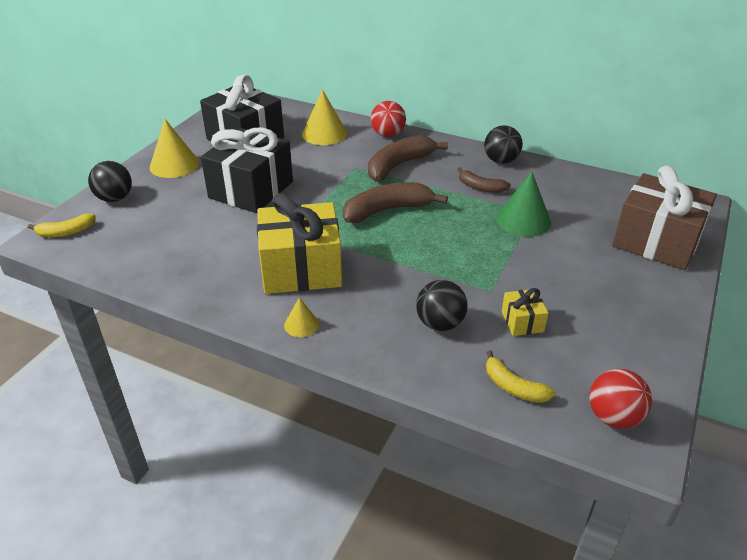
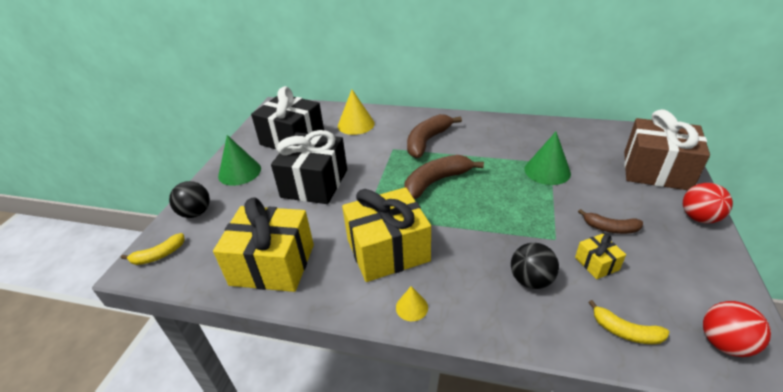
camera: 10 degrees left, 0 degrees up
(174, 165) = (239, 172): yellow cone -> green cone
(176, 261) = (272, 264): none -> yellow gift
(388, 135) = (406, 117): red ball -> red ball (698, 218)
(480, 187) = (500, 149): brown banana -> brown banana (610, 228)
(501, 161) = (503, 124): black ball -> none

